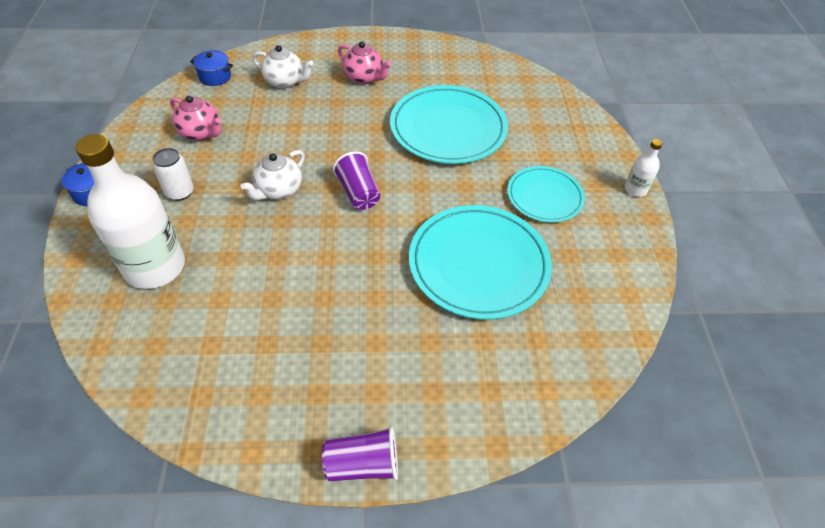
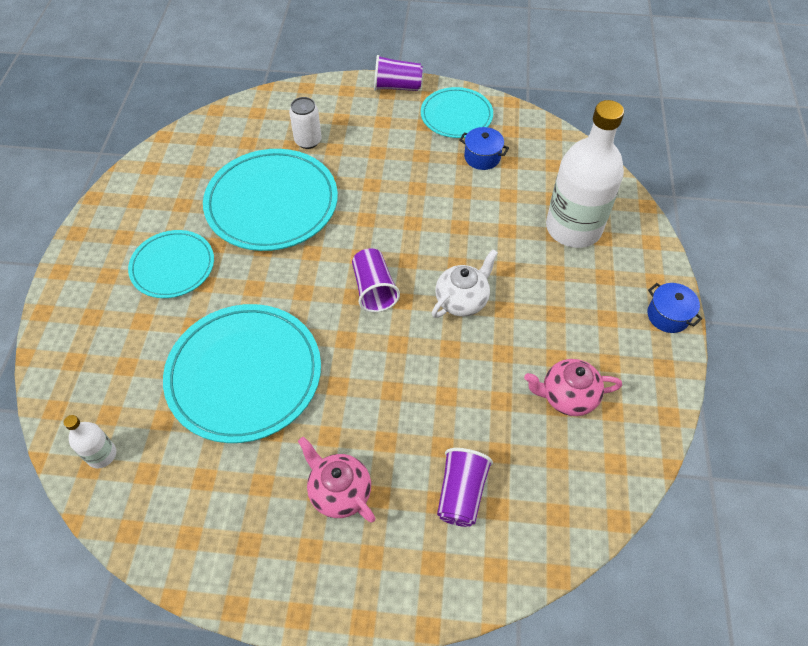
camera: 170 degrees left, 5 degrees up
(180, 192) = (571, 308): white can -> white can (308, 141)
(201, 133) = (567, 397): pink teapot -> pink teapot turned 45 degrees counterclockwise
(215, 77) = (571, 516): blue pot -> blue pot (482, 157)
(274, 415) = (456, 116): none -> turquoise plate
(285, 82) = (461, 493): white teapot -> purple cup
(635, 189) = (68, 266): white bottle -> white bottle (101, 454)

